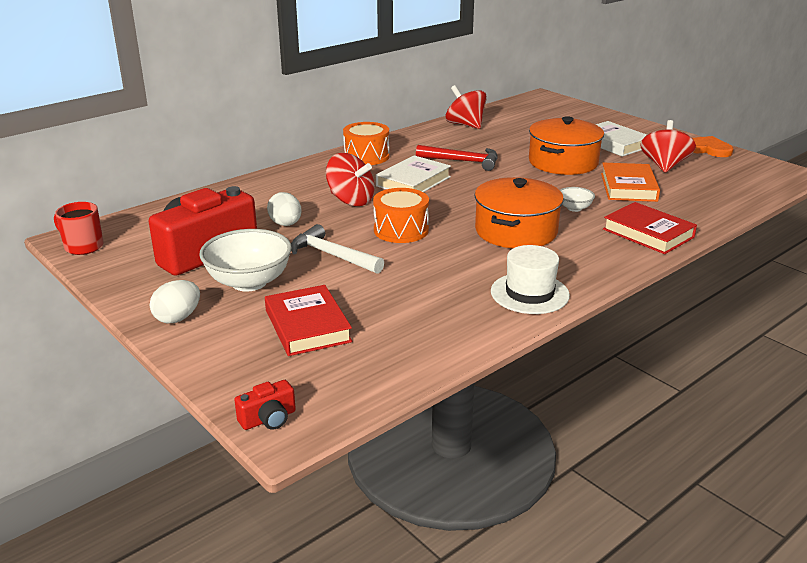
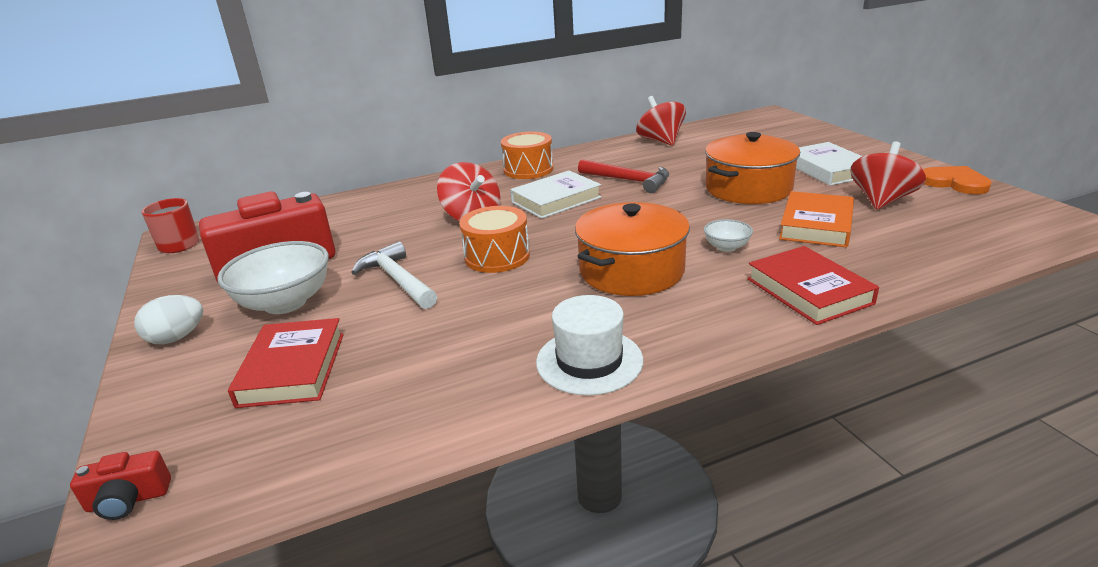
camera: 20 degrees right, 0 degrees up
(286, 224) = (383, 238): white egg -> none

